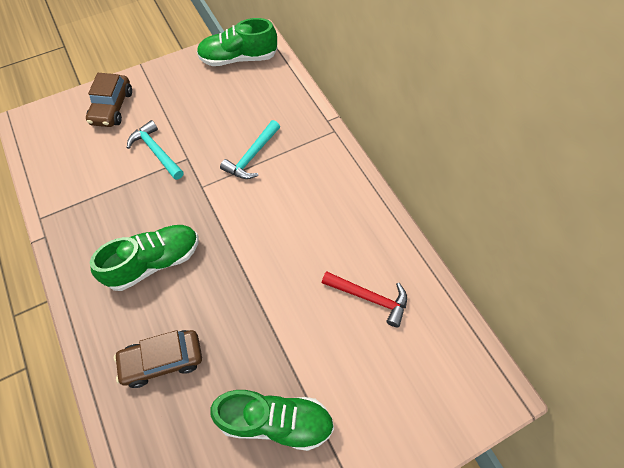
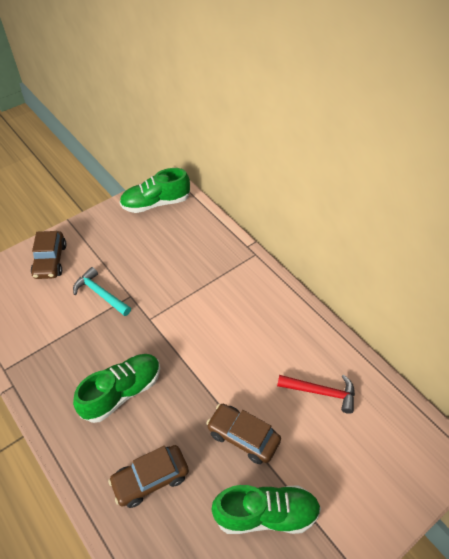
camera: 10 degrees left, 10 degrees down
(252, 156) = (188, 286): turquoise hammer -> none
(271, 332) = (243, 437): none -> brown car

